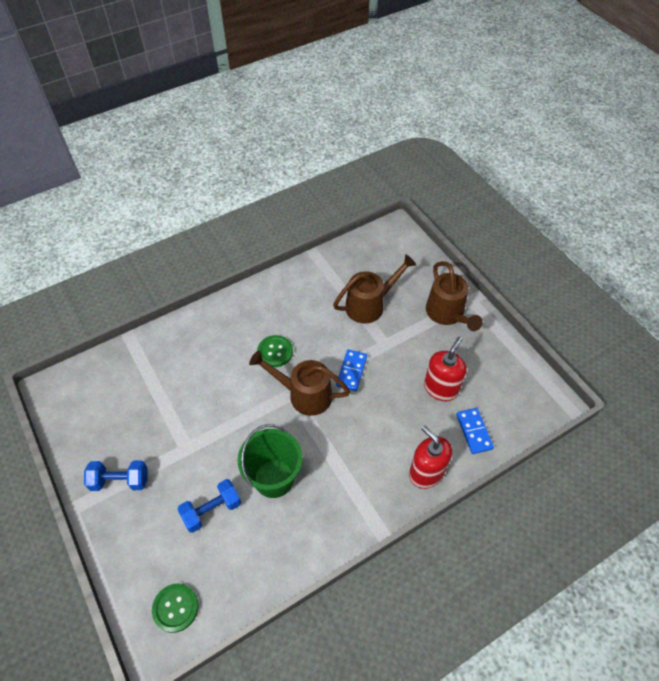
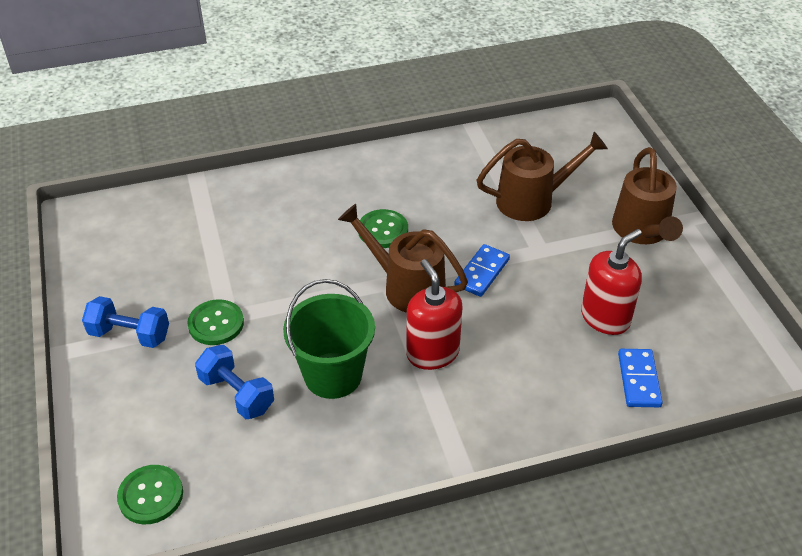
camera: 15 degrees right, 10 degrees down
(180, 456) = (216, 324): none -> green button
(212, 510) = (237, 394): blue dumbbell -> blue dumbbell turned 60 degrees clockwise
(426, 473) = (551, 415): red soap dispenser -> red soap dispenser (432, 353)

